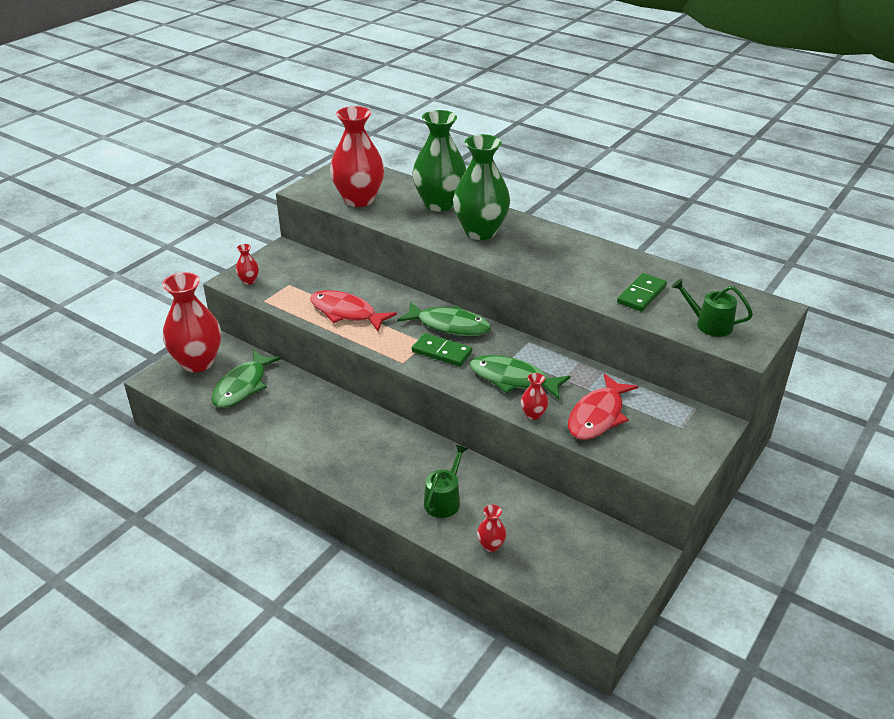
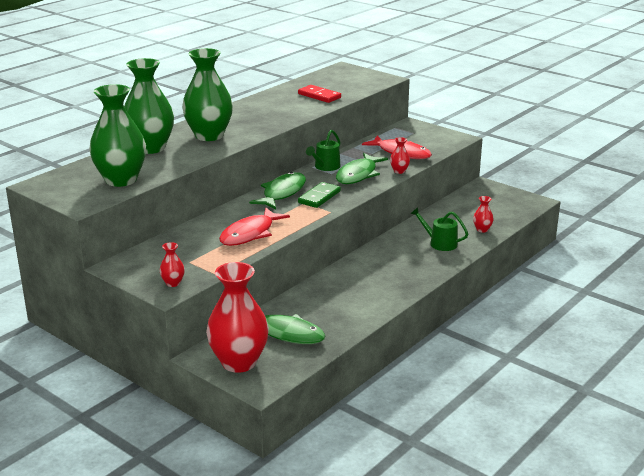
camera: 85 degrees left, 10 degrees down
(359, 200) = (121, 180): red vase -> green vase
(641, 294) = (319, 96): green domino -> red domino
(709, 324) = (358, 83): green watering can -> green watering can (325, 167)

